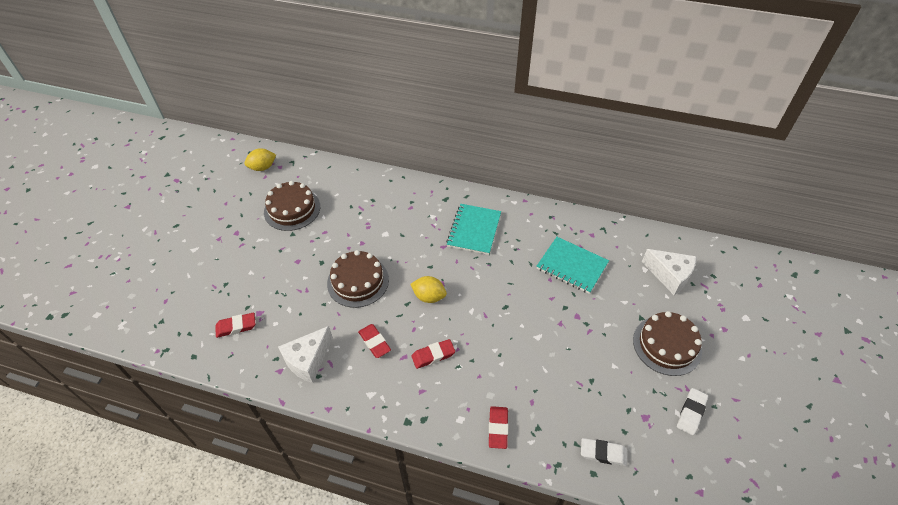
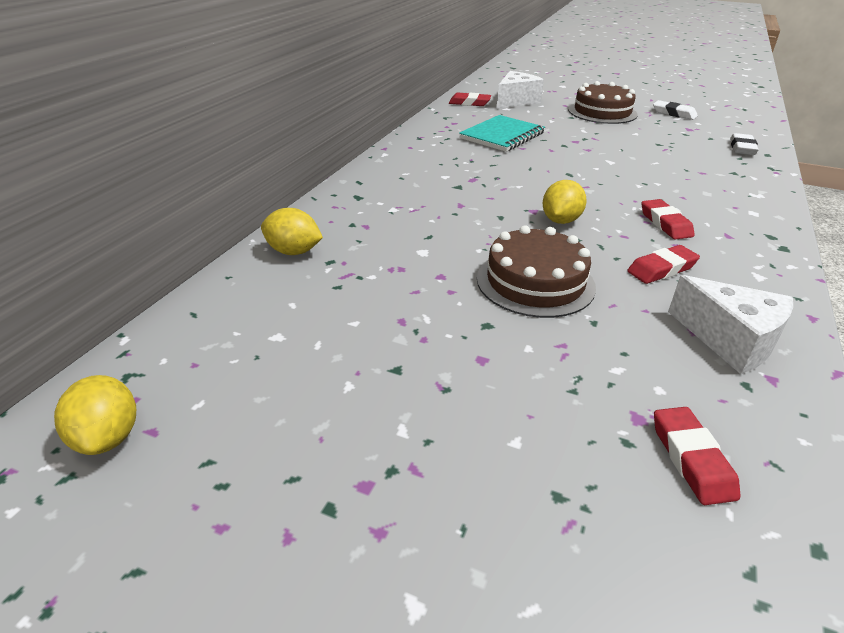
camera: 85 degrees left, 15 degrees down
(292, 209) = (312, 371): brown cake -> none
(380, 185) = (293, 252): none -> yellow lemon
(474, 230) = (432, 181): turquoise notebook -> none
(498, 428) = (750, 192): red eraser -> red eraser (469, 103)

